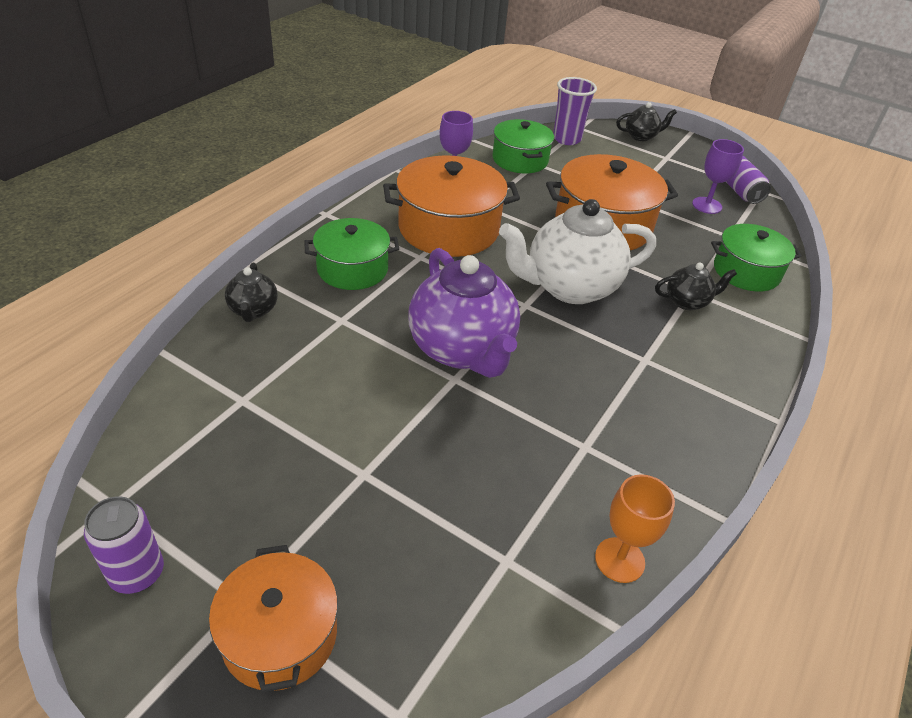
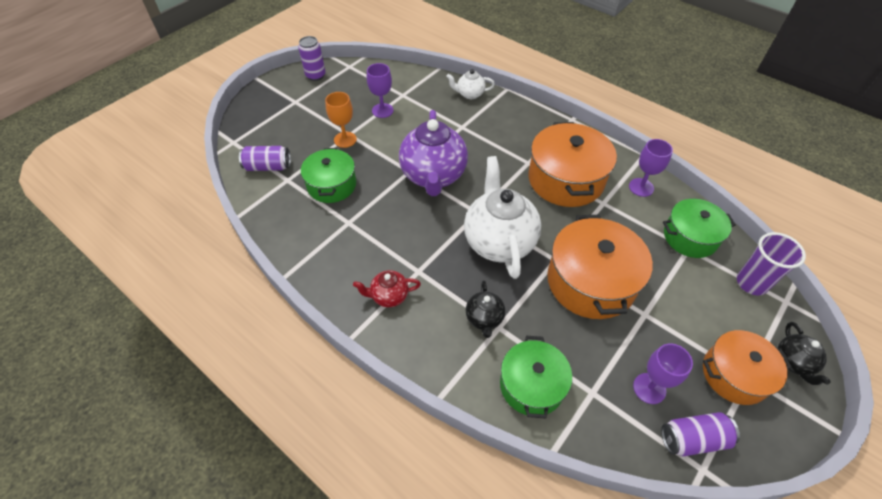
camera: 100 degrees right, 10 degrees up
(253, 310) = (469, 94): black teapot -> white teapot
(280, 635) = (277, 111): orange pot -> orange pot (734, 374)
(291, 427) = (382, 110): none -> purple goblet
(352, 269) = (511, 131): green pot -> green pot (331, 185)
(462, 350) = (433, 176): purple teapot -> purple teapot turned 75 degrees counterclockwise
(475, 607) = (268, 167): none -> purple can
(619, 560) = (273, 222): orange goblet -> orange goblet (345, 139)
(697, 386) = (389, 296): none -> red teapot

